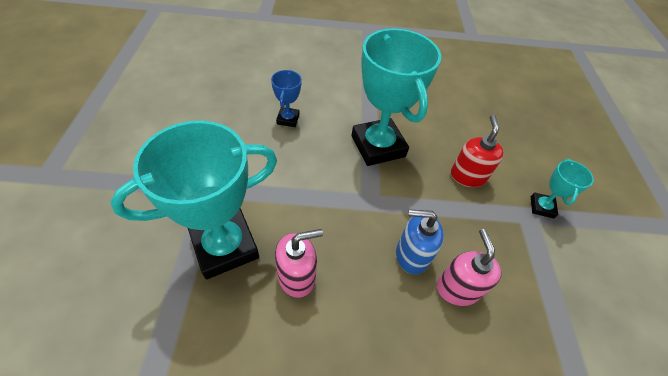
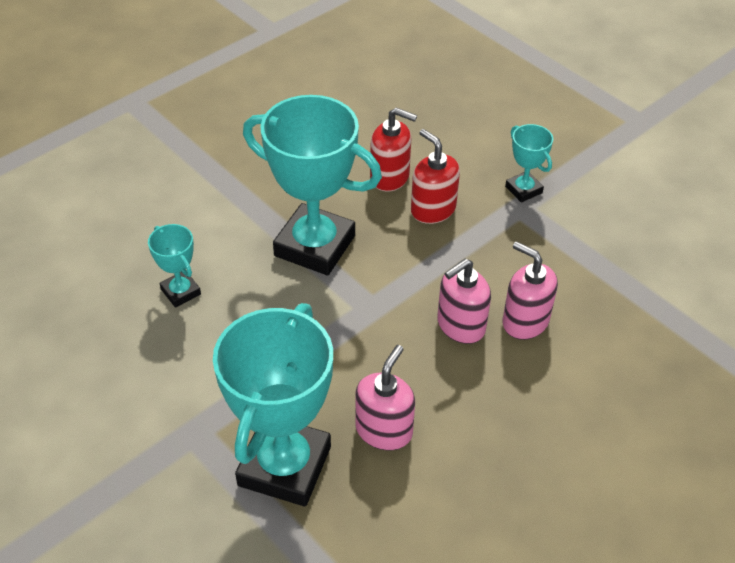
camera: 40 degrees left, 5 degrees down
(288, 119) = (181, 292): blue trophy -> turquoise trophy
(411, 255) = (460, 326): blue soap dispenser -> pink soap dispenser
(460, 141) = (390, 177): none -> red soap dispenser

